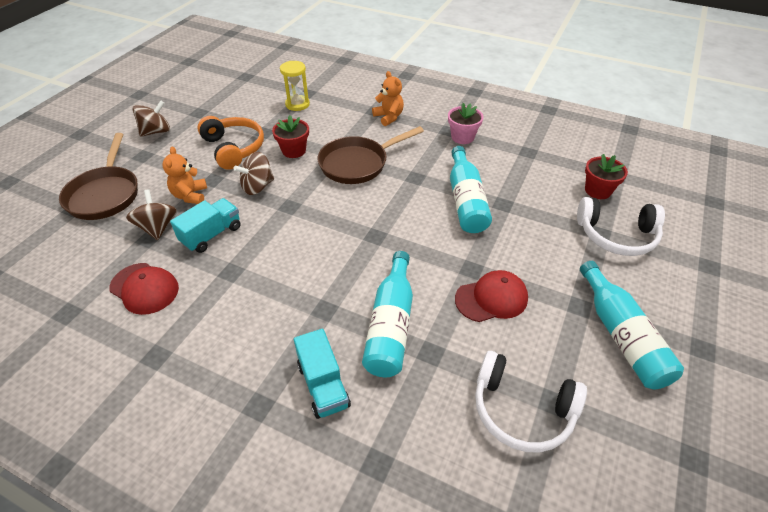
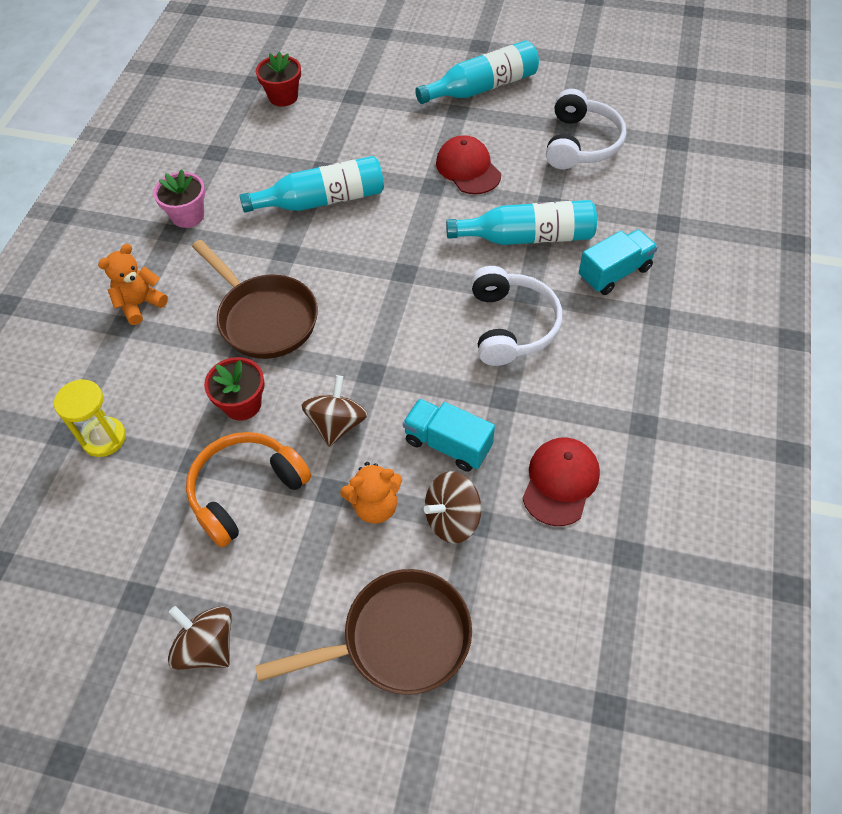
camera: 100 degrees left, 10 degrees up
(257, 186) = (337, 424): brown spinning top -> brown spinning top turned 120 degrees counterclockwise
(616, 235) = (354, 86): white headphones -> white headphones (511, 326)

